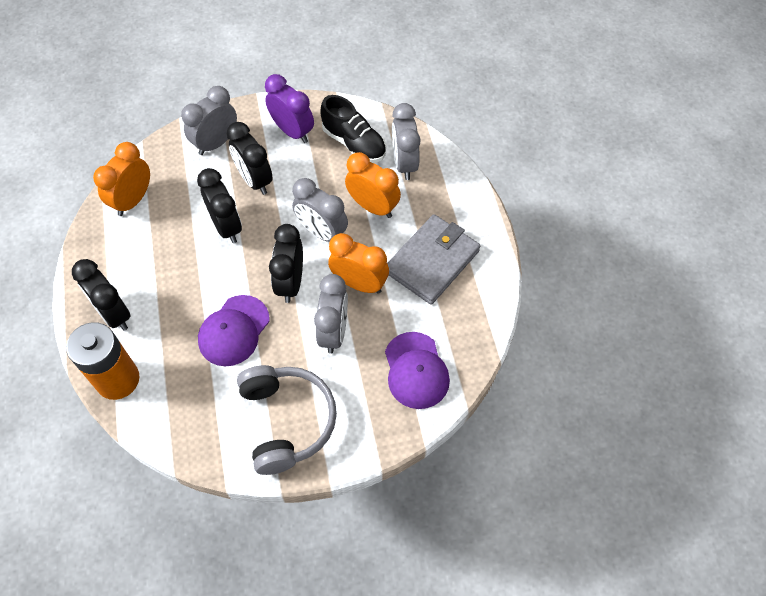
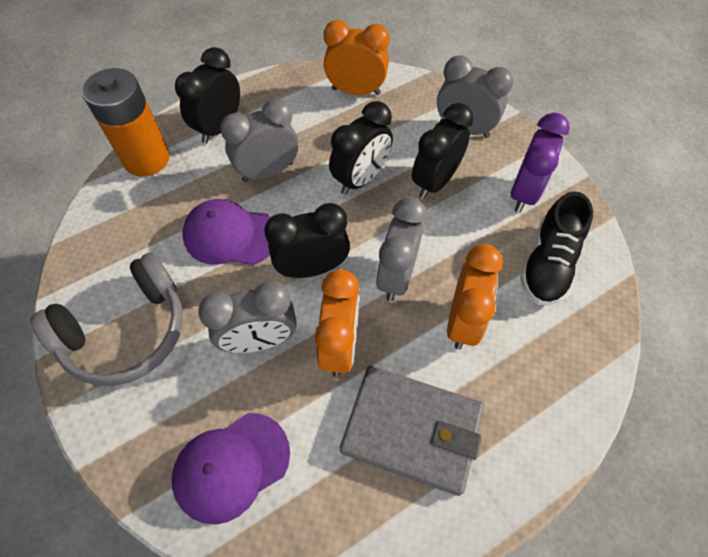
camera: 70 degrees right, 0 degrees up
(404, 163) = (552, 337): grey clock -> grey clock (268, 172)

